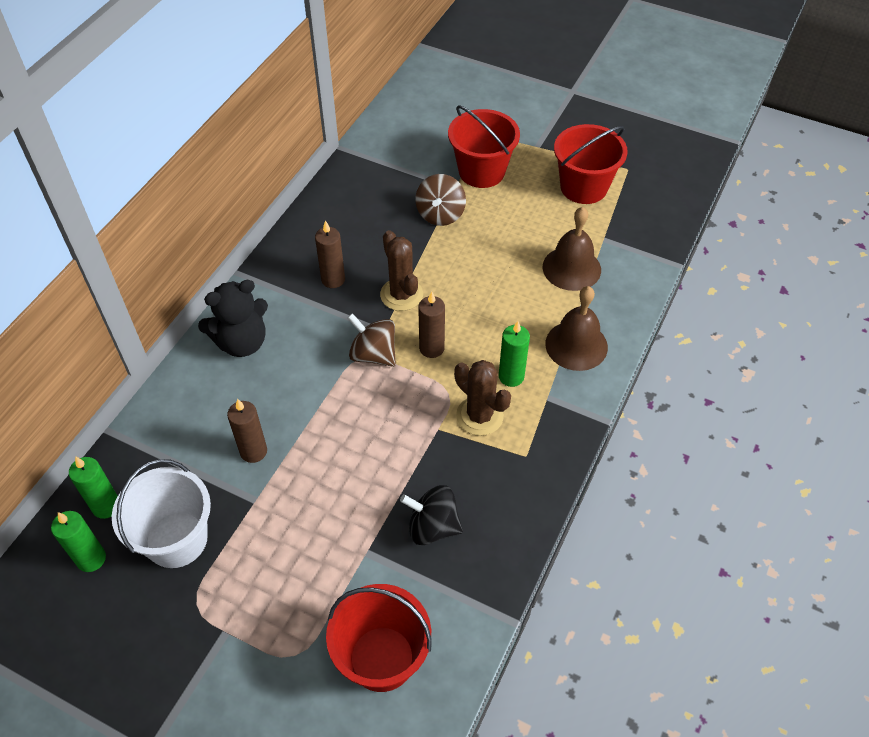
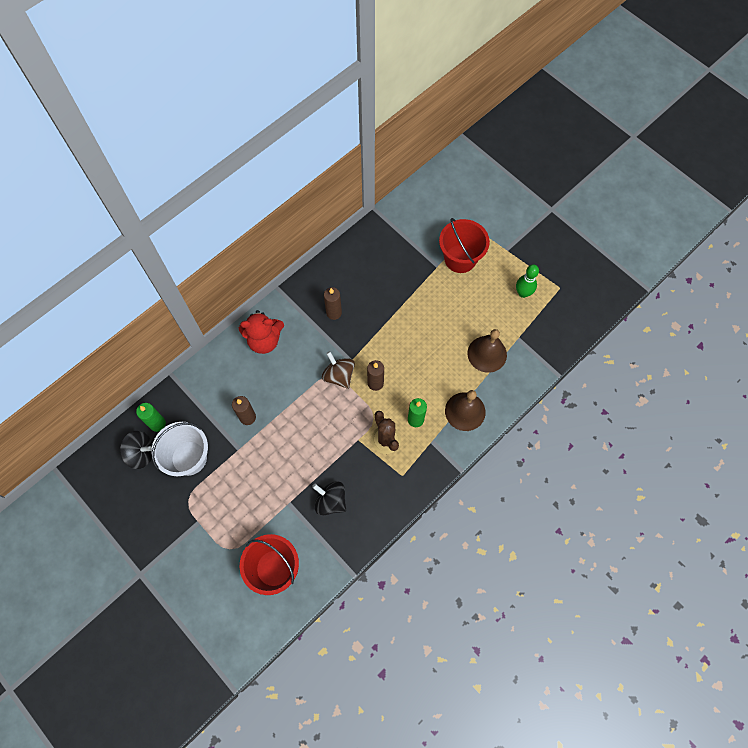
camera: 20 degrees right, 15 degrees up
(91, 559) = (141, 453): green candle -> black spinning top
(242, 342) = (264, 340): black teddy bear -> red teddy bear
(401, 294) = (371, 338): brown cactus -> none
(440, 214) = (419, 284): brown spinning top -> none
(583, 187) = (523, 293): red bucket -> green bowling pin

